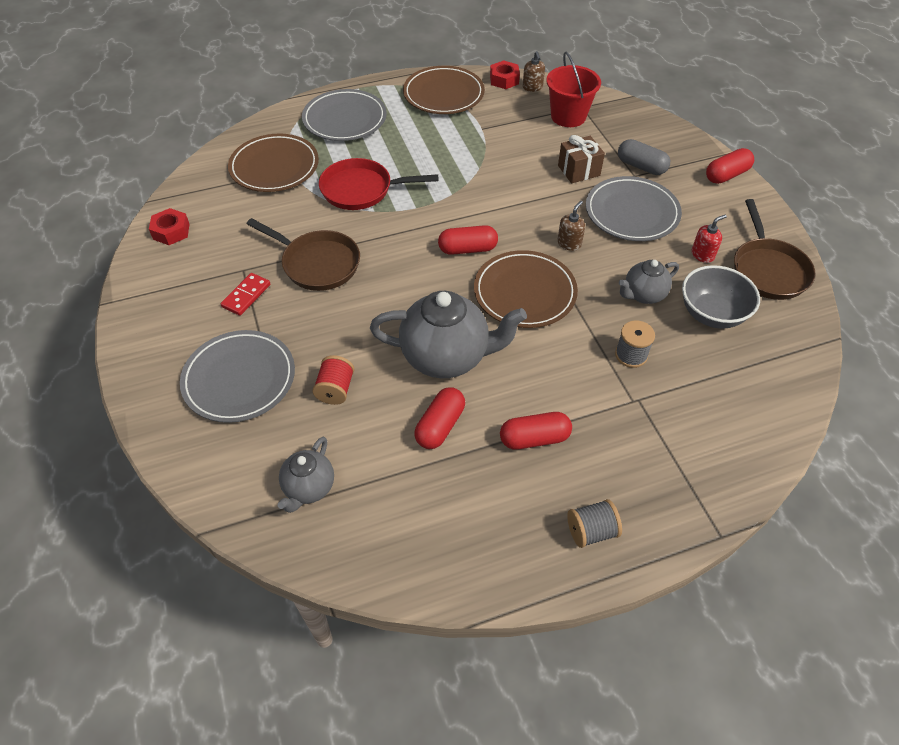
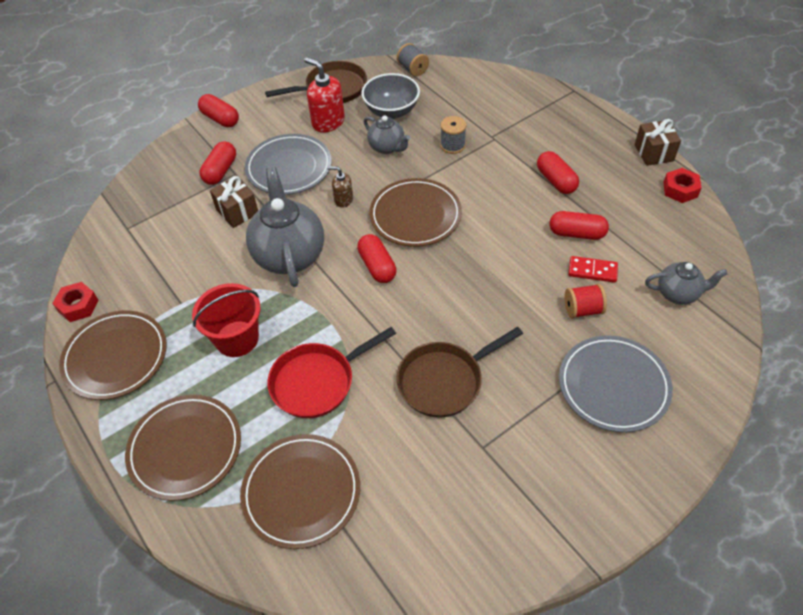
camera: 105 degrees left, 0 degrees up
(171, 231) = (456, 559): red nut -> red nut (680, 190)
(246, 296) = (516, 426): red domino -> red domino (592, 271)
(317, 263) = (445, 381): brown pan -> brown pan turned 135 degrees counterclockwise
(345, 119) = (185, 449): grey plate -> brown plate
(361, 190) = (317, 382): red pan -> red pan turned 75 degrees clockwise
(447, 357) = (509, 247): grey teapot -> grey teapot (289, 255)
(532, 87) = (92, 276): brown soap dispenser -> none
(551, 581) = (653, 153): none -> brown gift
(568, 116) = (146, 235): red bucket -> red bucket (237, 339)
(591, 531) = (608, 142): grey spool -> grey spool (413, 69)
(641, 166) = (220, 171): grey capsule -> red capsule
(702, 255) = (328, 122): red soap dispenser -> red soap dispenser, size x1.74

